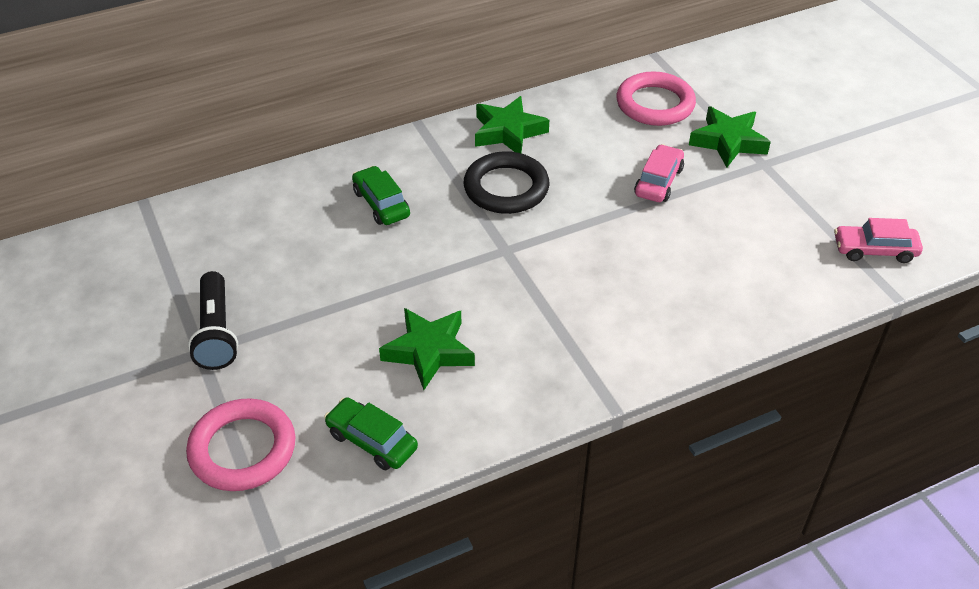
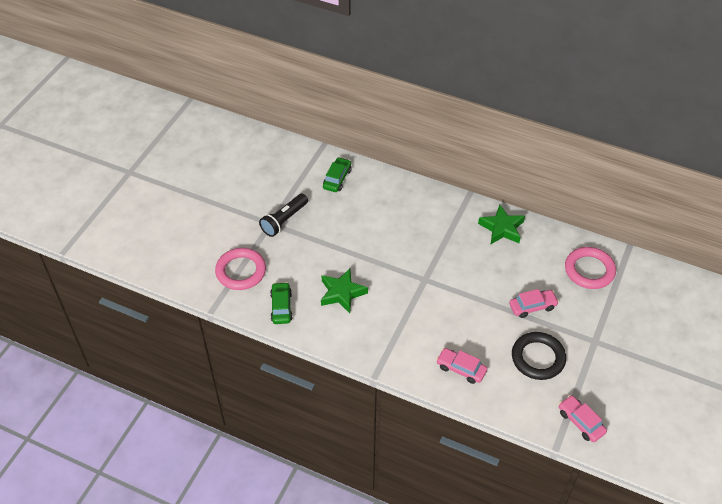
camera: 50 degrees right, 5 degrees up
(381, 204) = (405, 218): green car -> green car (337, 179)
(506, 188) = (463, 253): black ring -> black ring (538, 358)
(690, 308) = (461, 369): none -> pink car
(728, 142) = (595, 317): green star -> none

